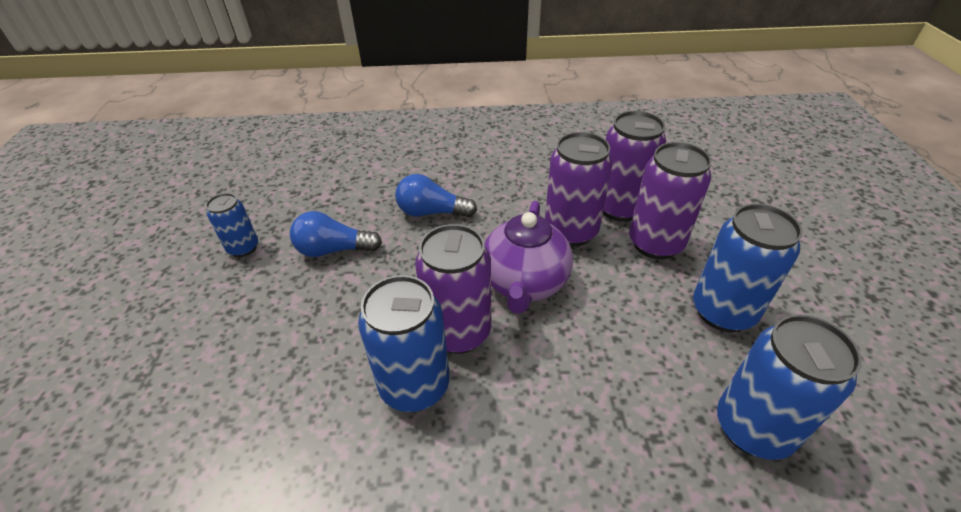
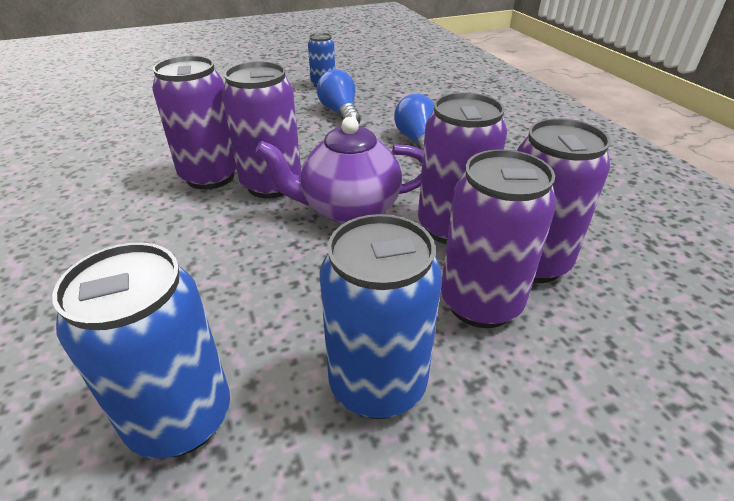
camera: 70 degrees right, 5 degrees down
(415, 386) = (210, 176): blue can -> purple can

